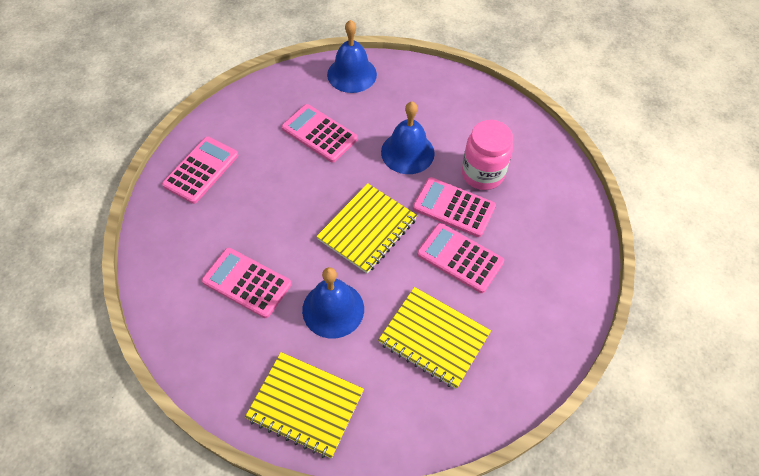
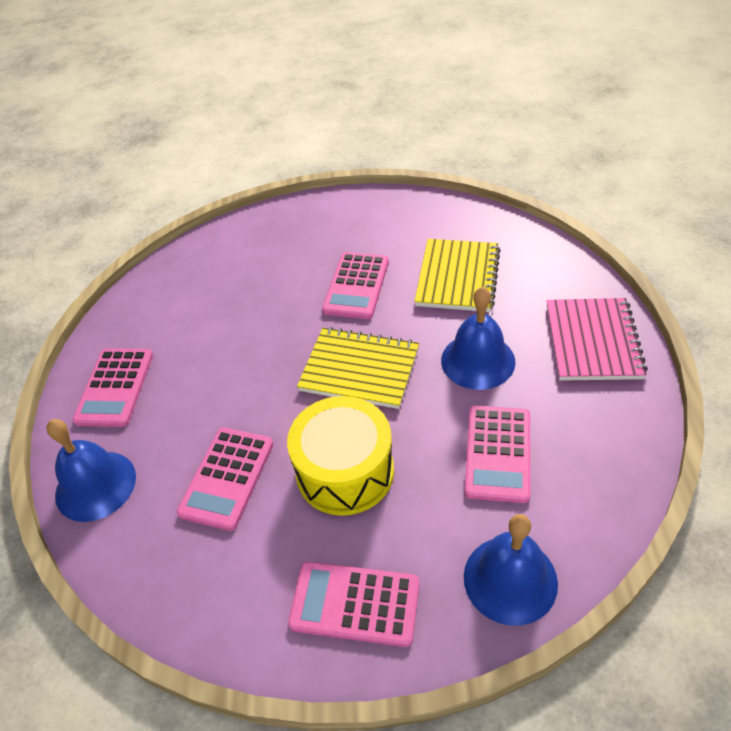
camera: 105 degrees left, 10 degrees down
(287, 193) = (345, 471): none -> yellow drum
(305, 405) = (593, 341): yellow notebook -> pink notebook
(407, 152) = (227, 373): blue bell -> blue bell (510, 579)
(454, 207) = (293, 309): pink calculator -> pink calculator (115, 387)
(482, 174) = (236, 300): pink jar -> none

